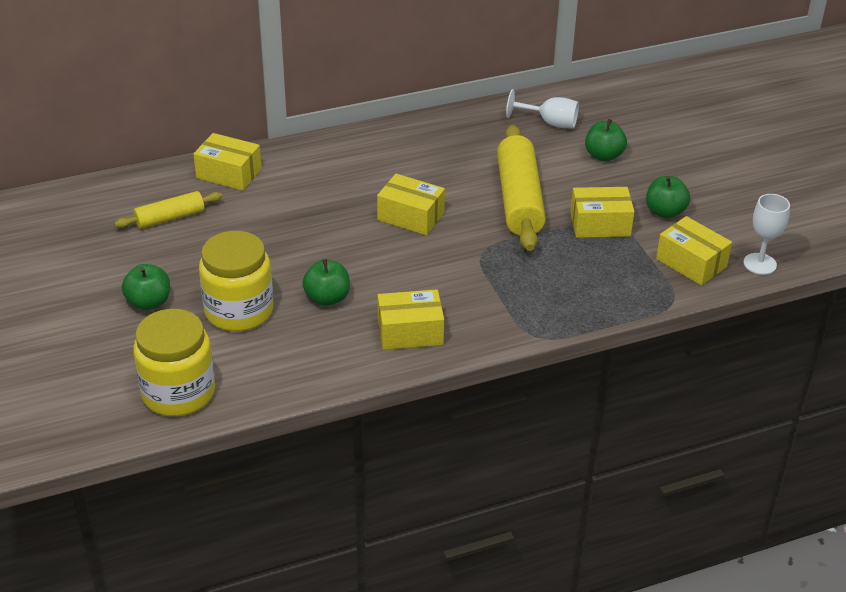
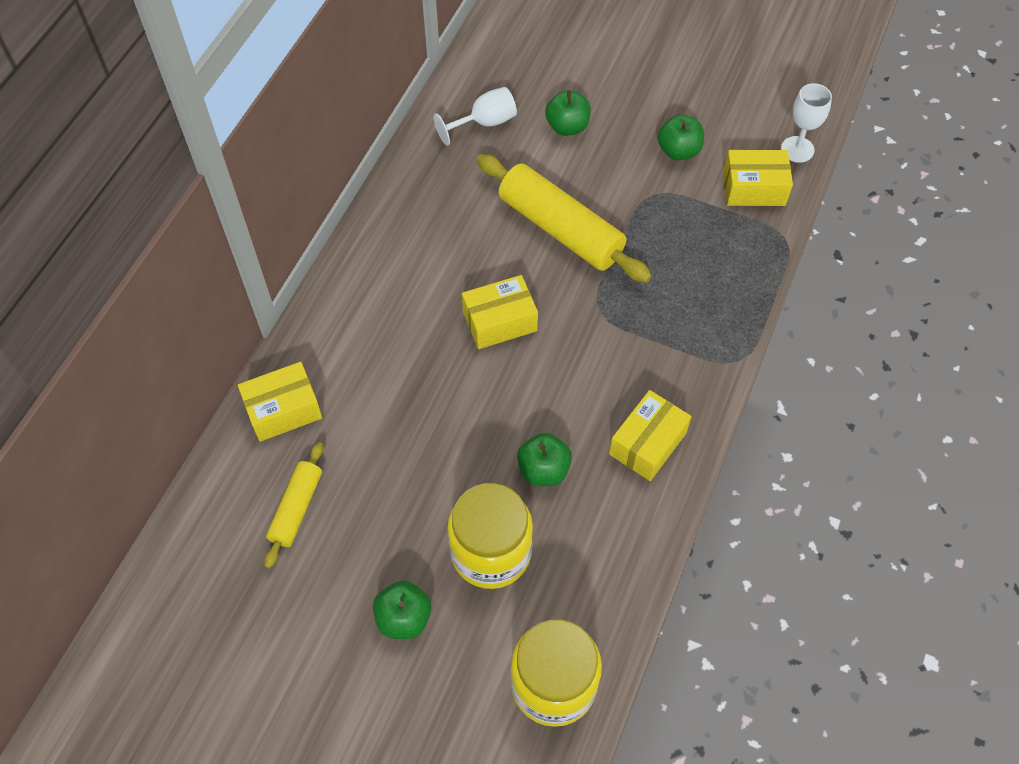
camera: 45 degrees left, 20 degrees up
(600, 224) = (649, 204): yellow box -> none

